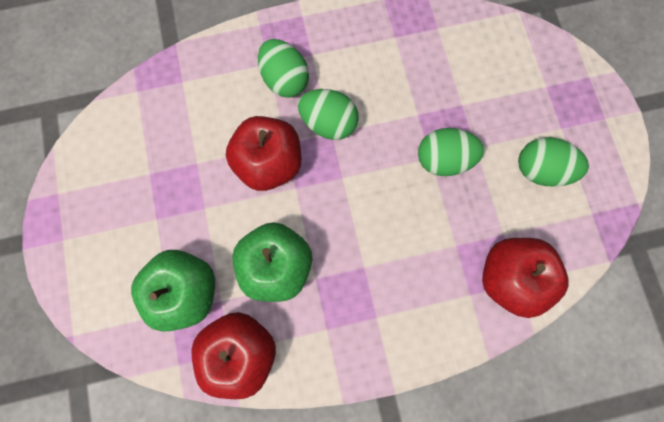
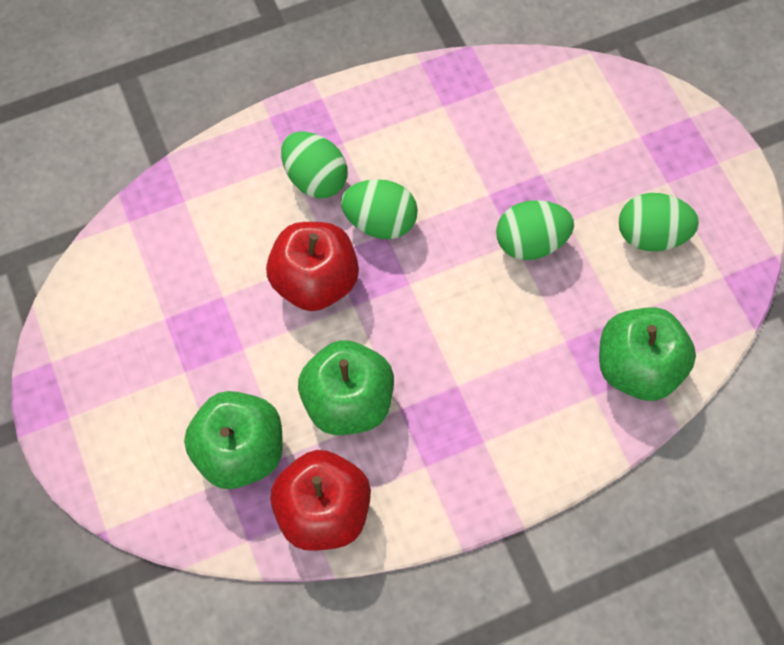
camera: 10 degrees left, 10 degrees down
(509, 277) = (636, 366): red apple -> green apple

